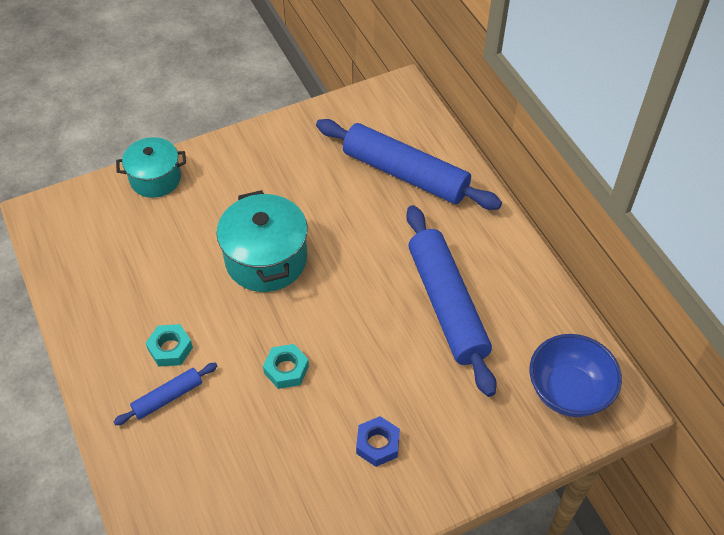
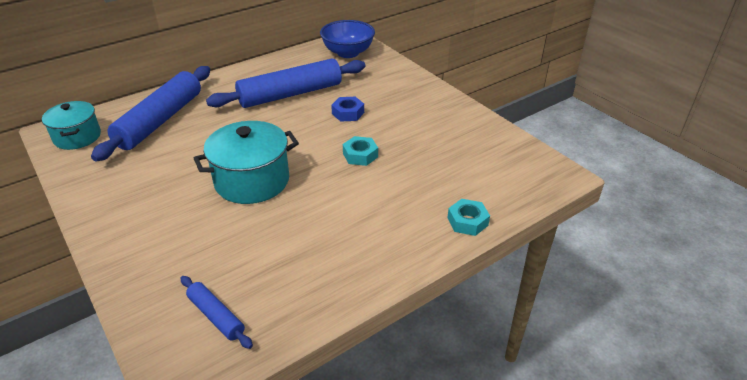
camera: 100 degrees left, 15 degrees down
(155, 178) = (138, 277): turquoise pot -> turquoise pot (77, 137)
(167, 397) = (403, 213): blue rolling pin -> blue rolling pin (216, 316)
(170, 349) = (355, 221): turquoise nut -> turquoise nut (467, 221)
(377, 444) = (407, 111): blue nut -> blue nut (348, 113)

